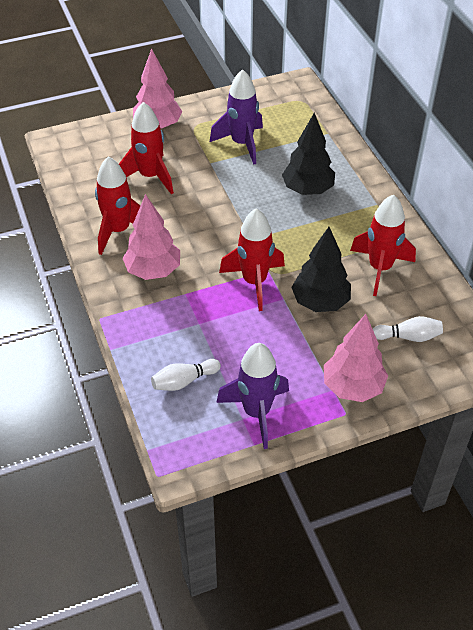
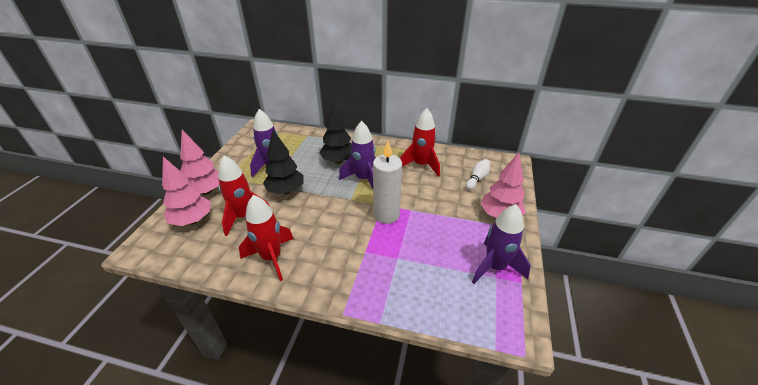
camera: 55 degrees left, 10 degrees down
(153, 271) = (329, 258): pink tree -> pink tree (193, 220)
(184, 381) = (443, 292): white bowling pin -> none
(254, 282) = (386, 215): red rocket -> white candle
(296, 230) = (363, 179): none -> purple rocket
(320, 302) = (426, 197): black tree -> black tree (286, 191)

